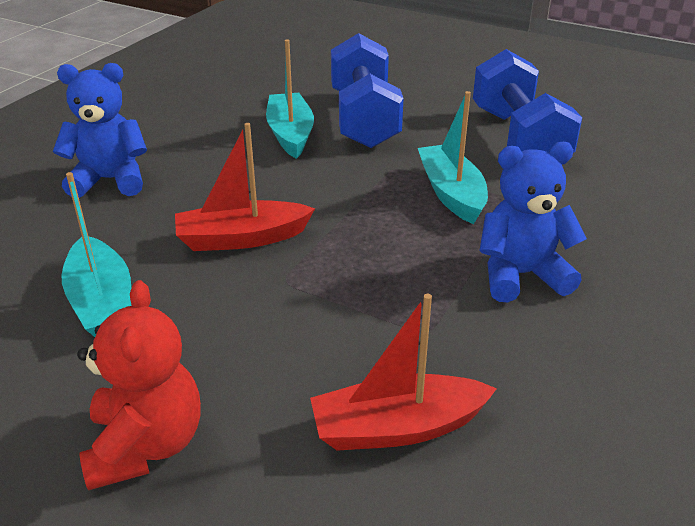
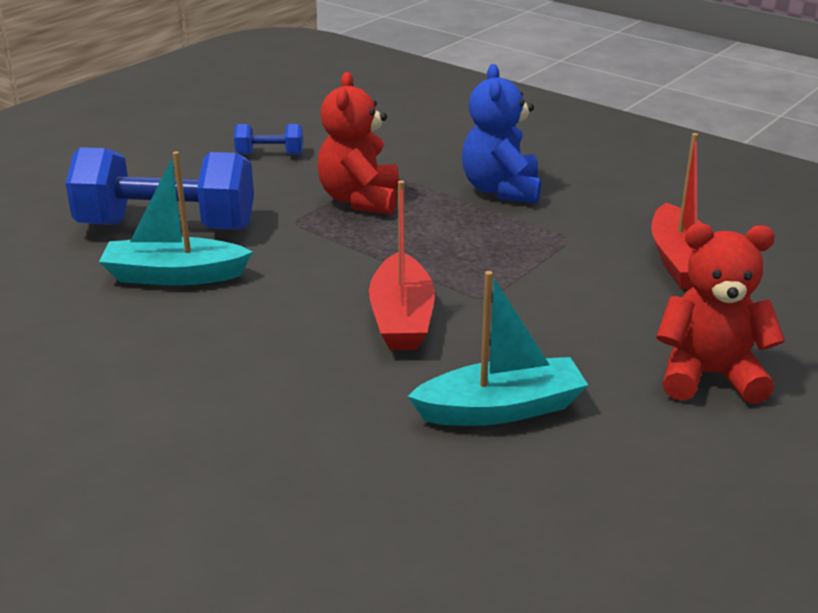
camera: 80 degrees left, 5 degrees down
(110, 180) = (221, 415): blue teddy bear -> none
(451, 193) = (360, 200): turquoise boat -> red teddy bear
(518, 138) = (270, 154): blue dumbbell -> blue dumbbell, size x0.44

